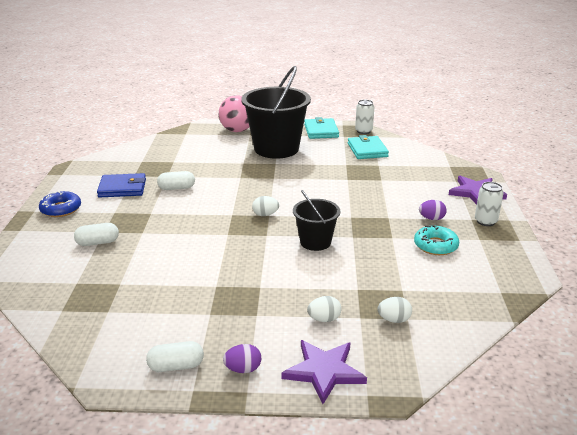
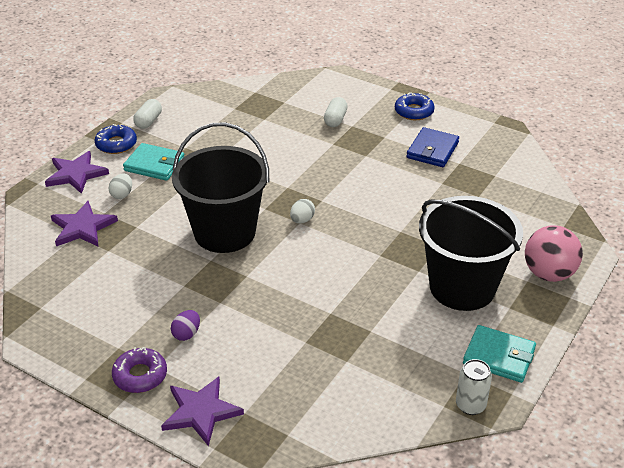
camera: 120 degrees right, 10 degrees up
(177, 188) = (406, 182): white capsule -> none
(243, 369) = (116, 144): purple egg -> blue donut
(315, 242) = (224, 232): black bucket -> black bucket, size x1.87
(367, 150) = (399, 373): turquoise wallet -> turquoise wallet (154, 165)
(394, 320) = (82, 227): white egg -> purple star
(435, 245) = (141, 307): turquoise donut -> none
(485, 221) = (140, 375): white can -> purple donut

